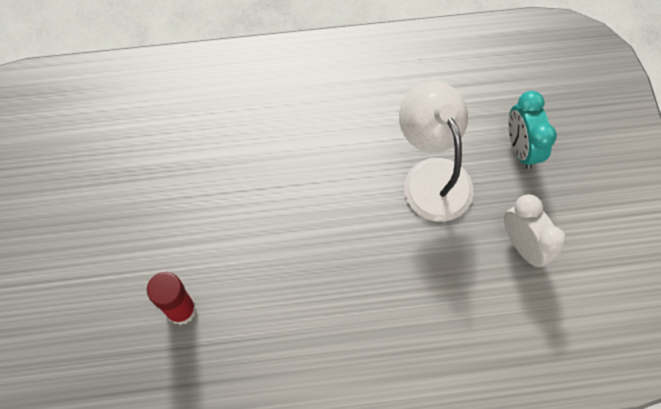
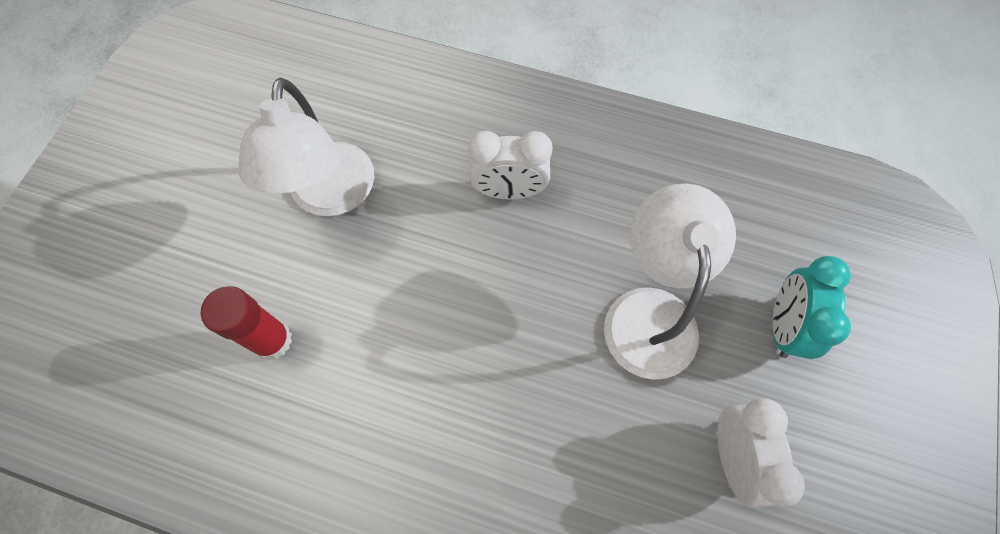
camera: 25 degrees right, 0 degrees up
(166, 192) = (330, 196): none -> white lamp
(296, 133) = (509, 191): none -> white clock

